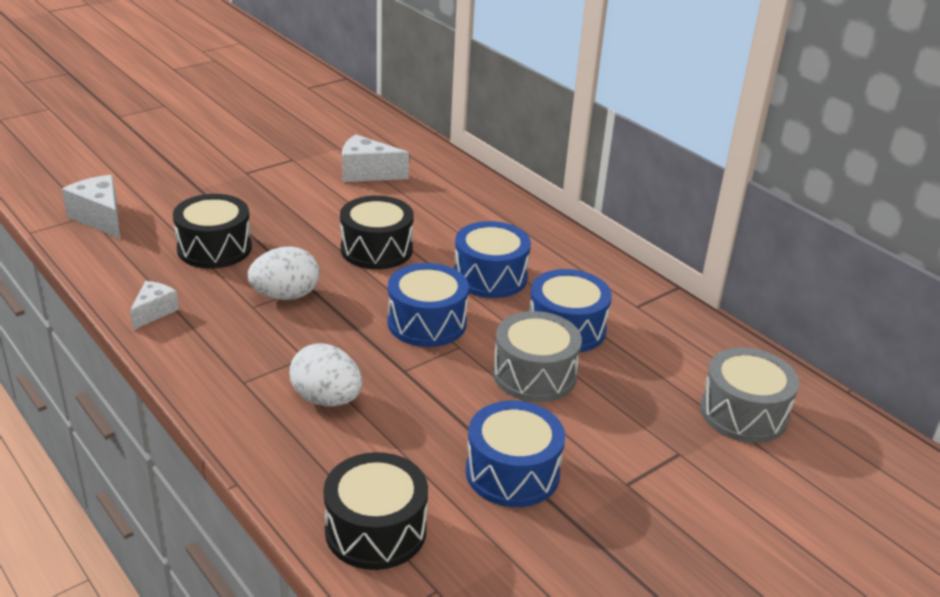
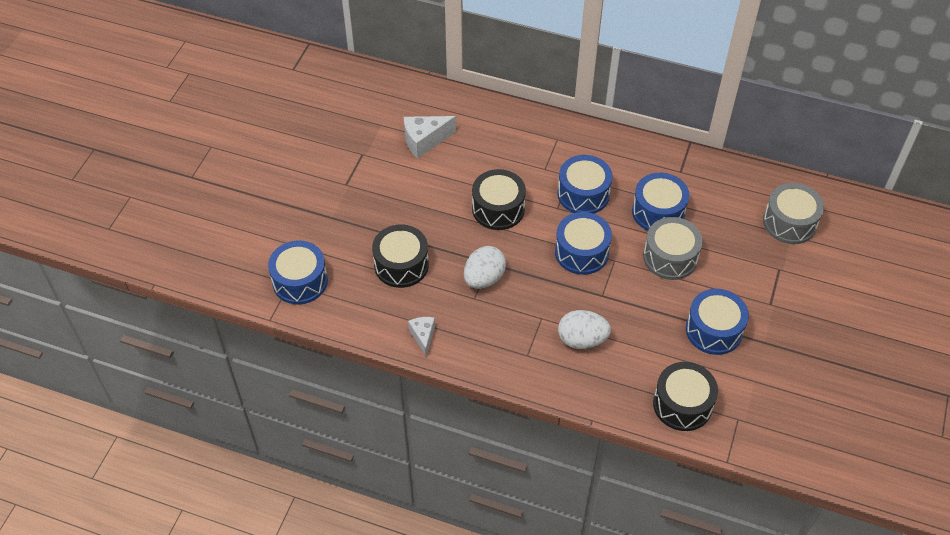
camera: 30 degrees left, 20 degrees up
(100, 218) = (300, 281): white cheese -> blue drum

